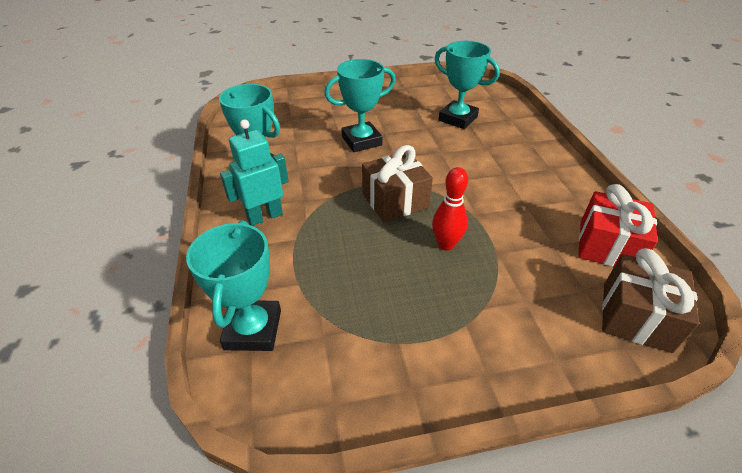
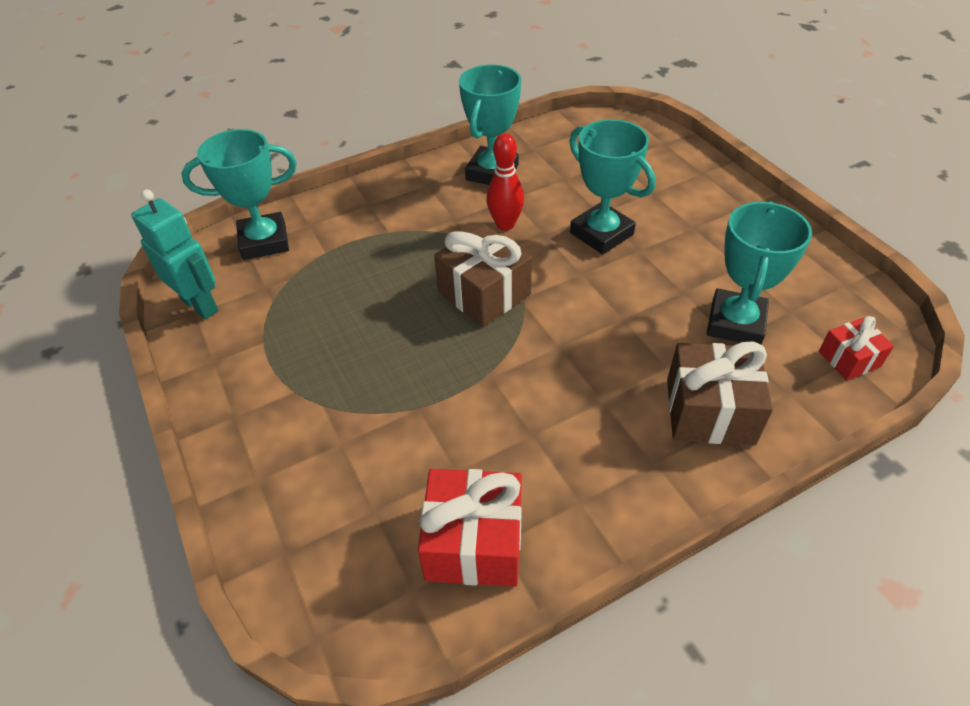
camera: 75 degrees right, 5 degrees up
(265, 216) = (415, 200): turquoise robot -> turquoise robot (200, 305)
(446, 244) = (417, 355): red bowling pin -> red bowling pin (505, 224)
(491, 98) = (849, 359): none -> red gift
(635, 316) = (336, 570): brown gift -> brown gift (709, 411)

